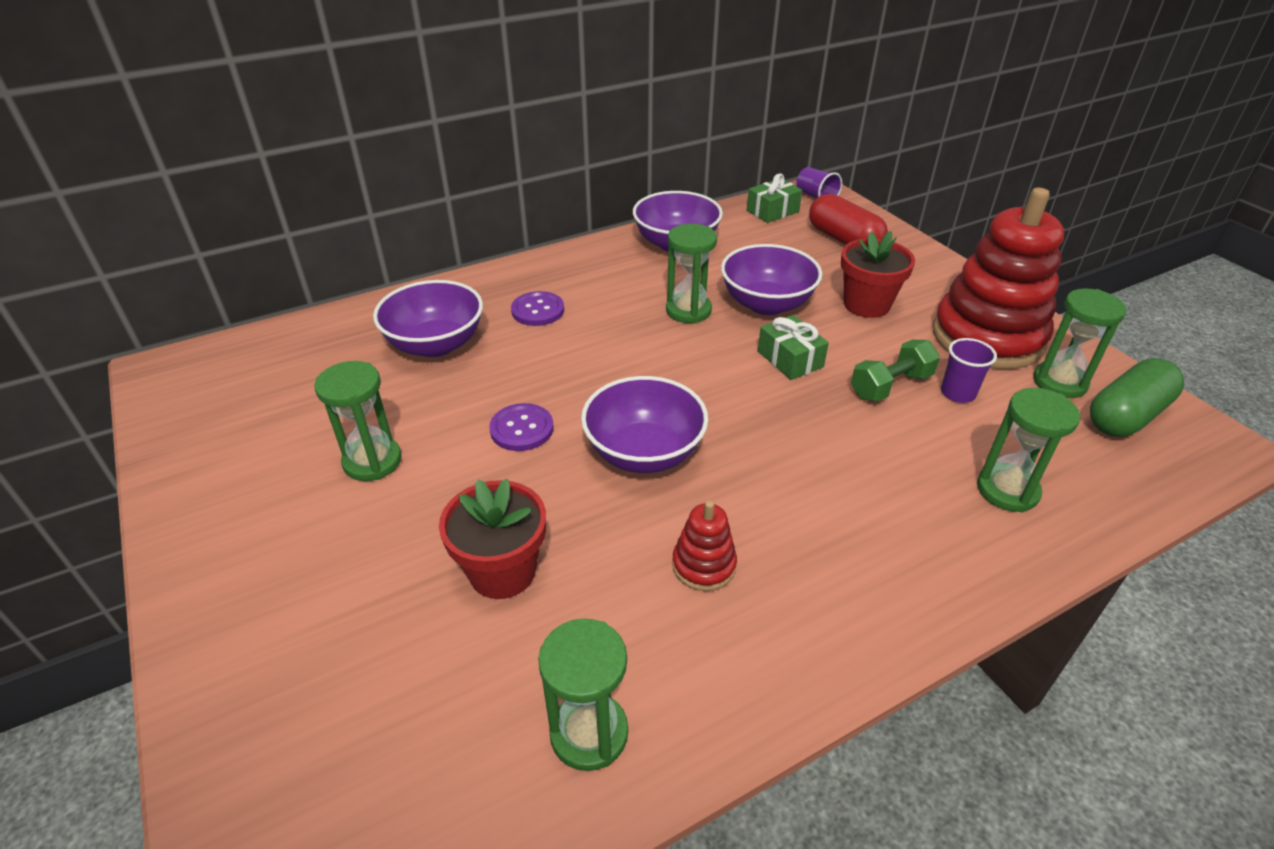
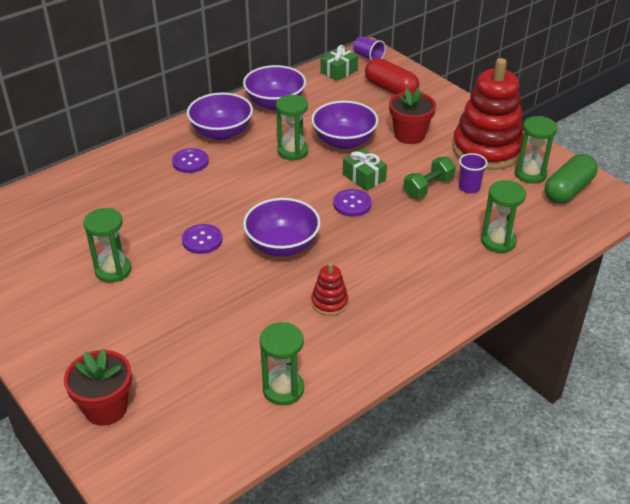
camera: 10 degrees left, 0 degrees up
(436, 344) = (127, 192): purple bowl -> purple bowl (221, 133)
(502, 571) = (214, 320): red flower pot -> red flower pot (106, 408)
(766, 398) = (352, 204): none -> purple button

